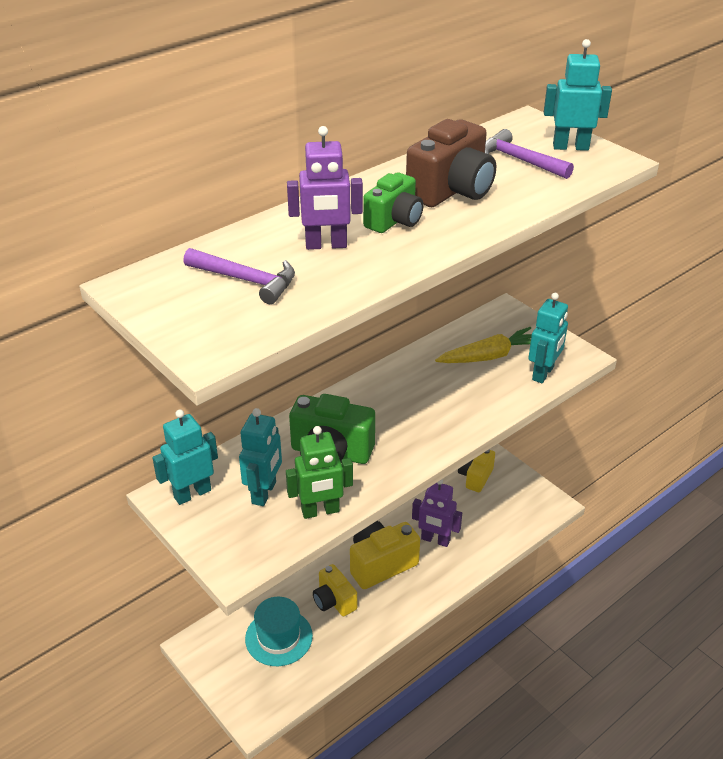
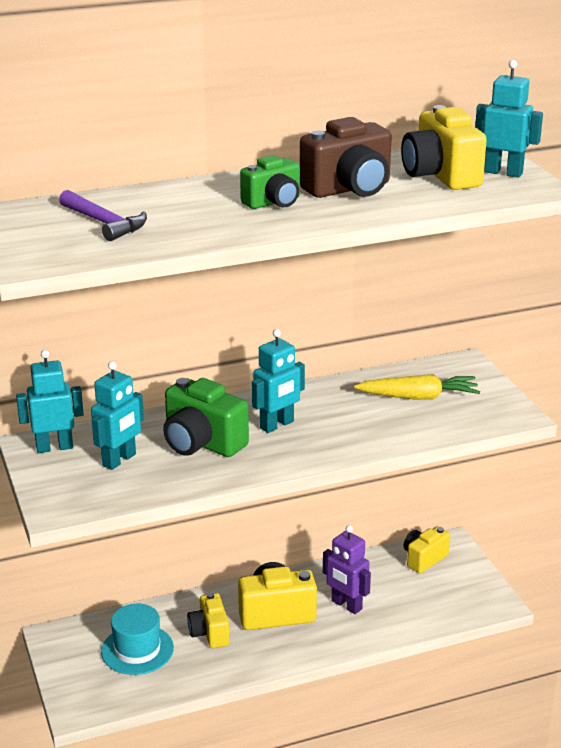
camera: 20 degrees right, 10 degrees down
(320, 511) = (161, 485): green robot -> none
(326, 245) = (195, 210): purple robot -> none
(520, 160) = (440, 176): purple hammer -> yellow camera
(543, 373) = (465, 421): turquoise robot -> turquoise robot (277, 425)

